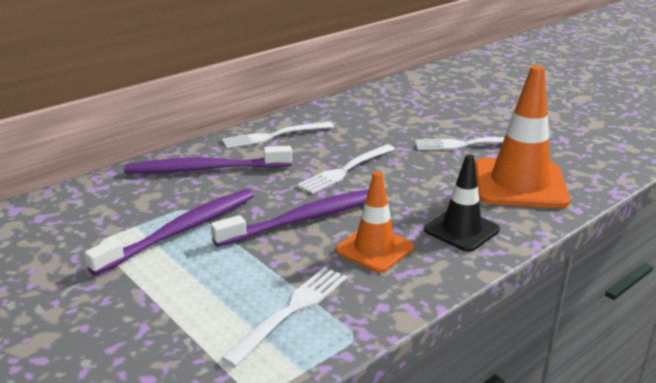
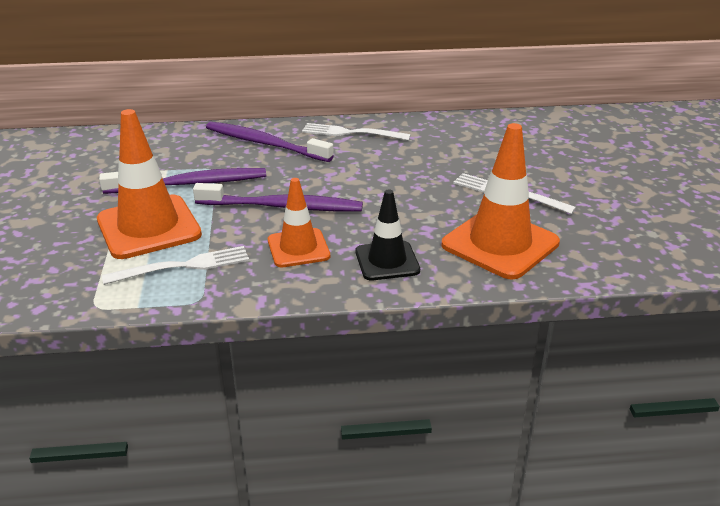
camera: 35 degrees right, 5 degrees up
(198, 289) = (149, 227): none -> orange traffic cone
(345, 170) = (366, 180): white fork -> none

